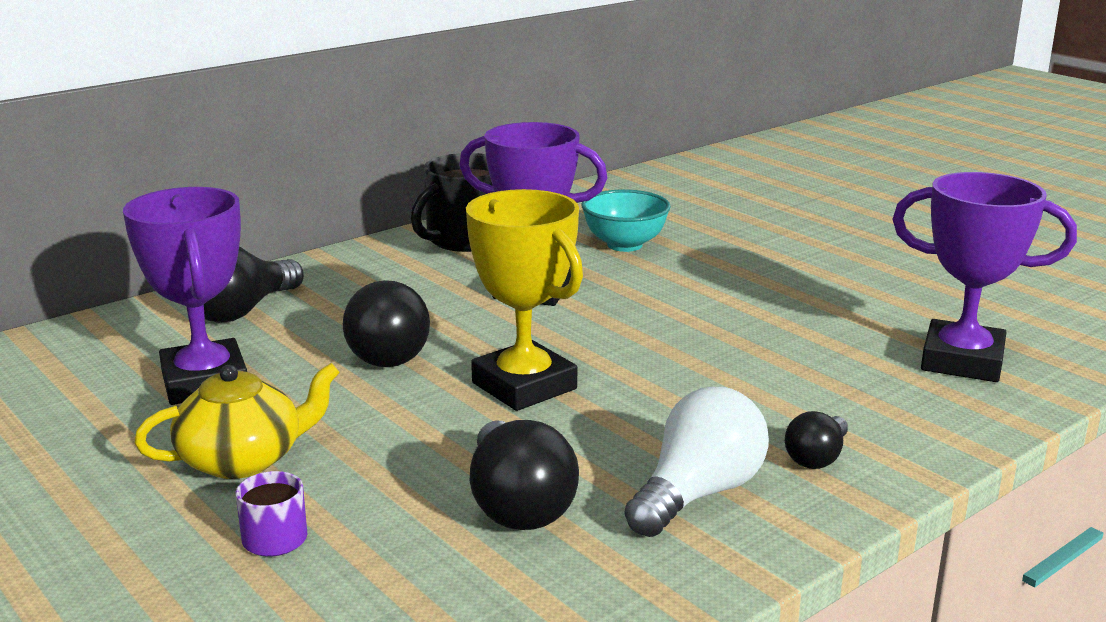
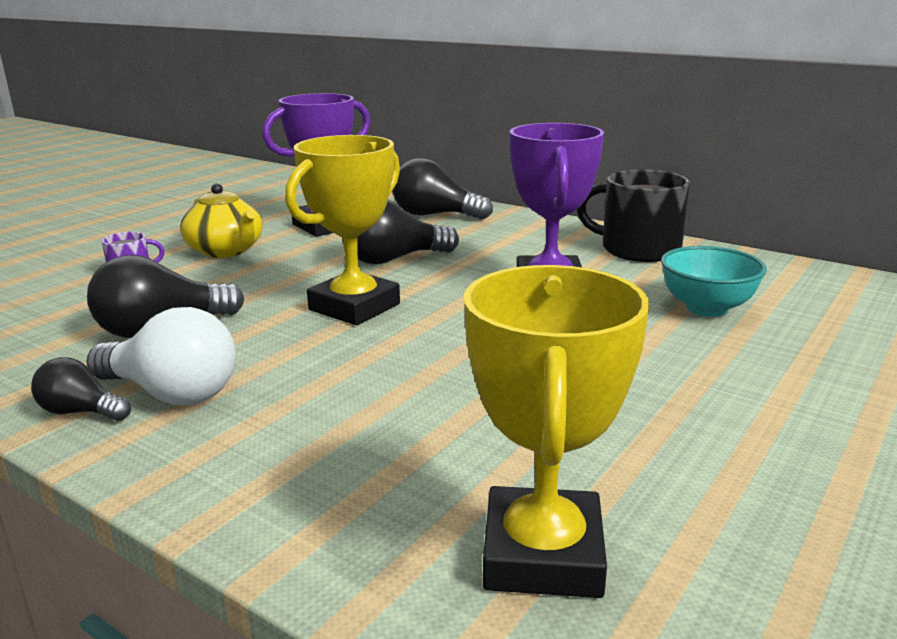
camera: 75 degrees right, 0 degrees up
(817, 458) = (241, 449): black light bulb -> black light bulb (81, 412)
(962, 361) = (543, 554): purple trophy -> yellow trophy

